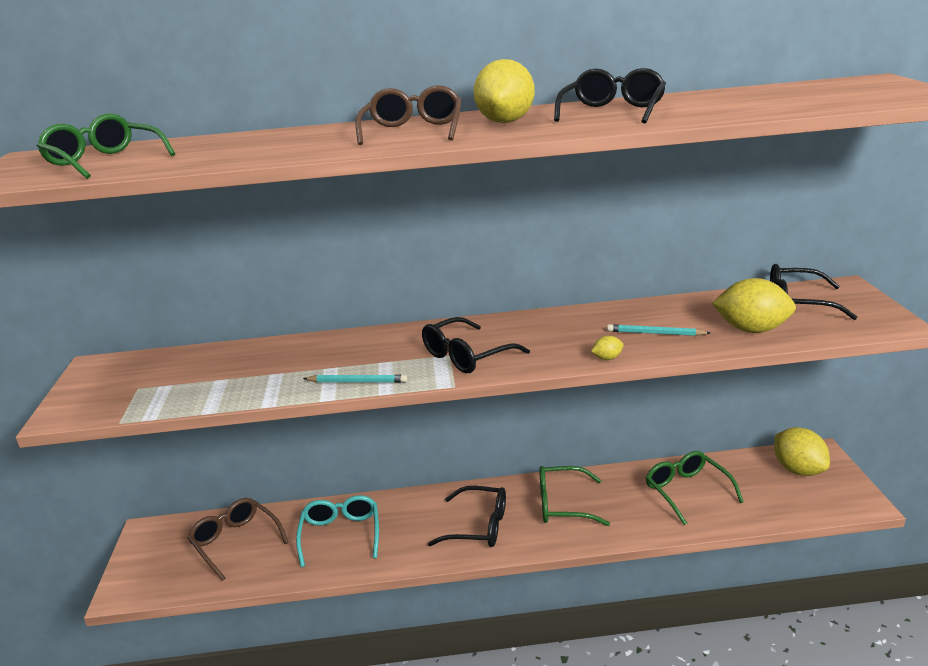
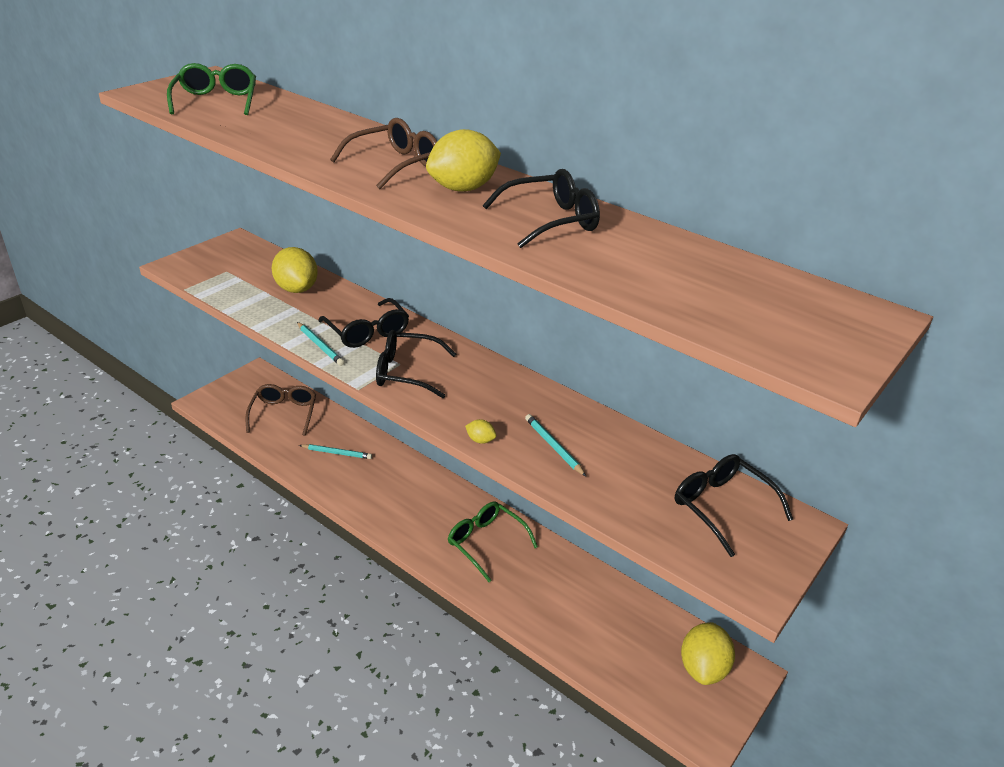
camera: 40 degrees right, 10 degrees up
(340, 534) = (337, 453): turquoise glasses -> turquoise pencil
(479, 526) = (414, 513): black glasses -> black glasses (367, 332)
(687, 491) = (585, 607): green glasses -> none
(751, 330) = (627, 498): yellow lemon -> yellow lemon (296, 289)

